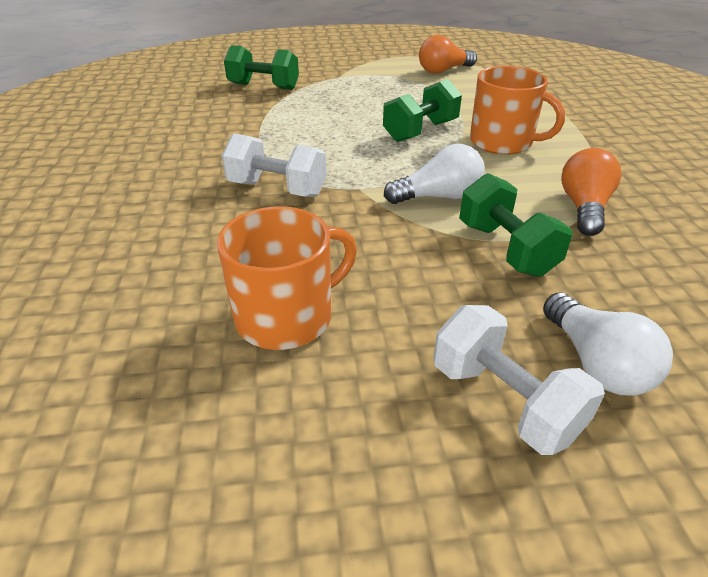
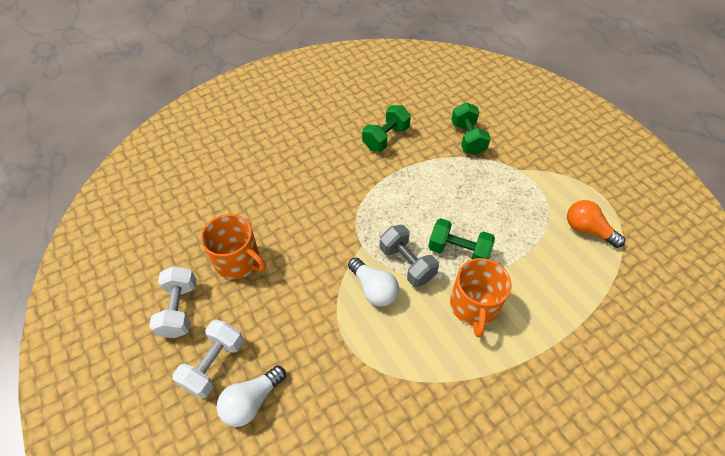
camera: 65 degrees right, 15 degrees up
(277, 189) = (340, 208): white dumbbell -> white dumbbell (180, 309)
(414, 165) = (406, 263): none -> grey dumbbell
(506, 249) = (333, 339): green dumbbell -> green dumbbell (386, 138)
(584, 208) = (404, 376): orange light bulb -> none

